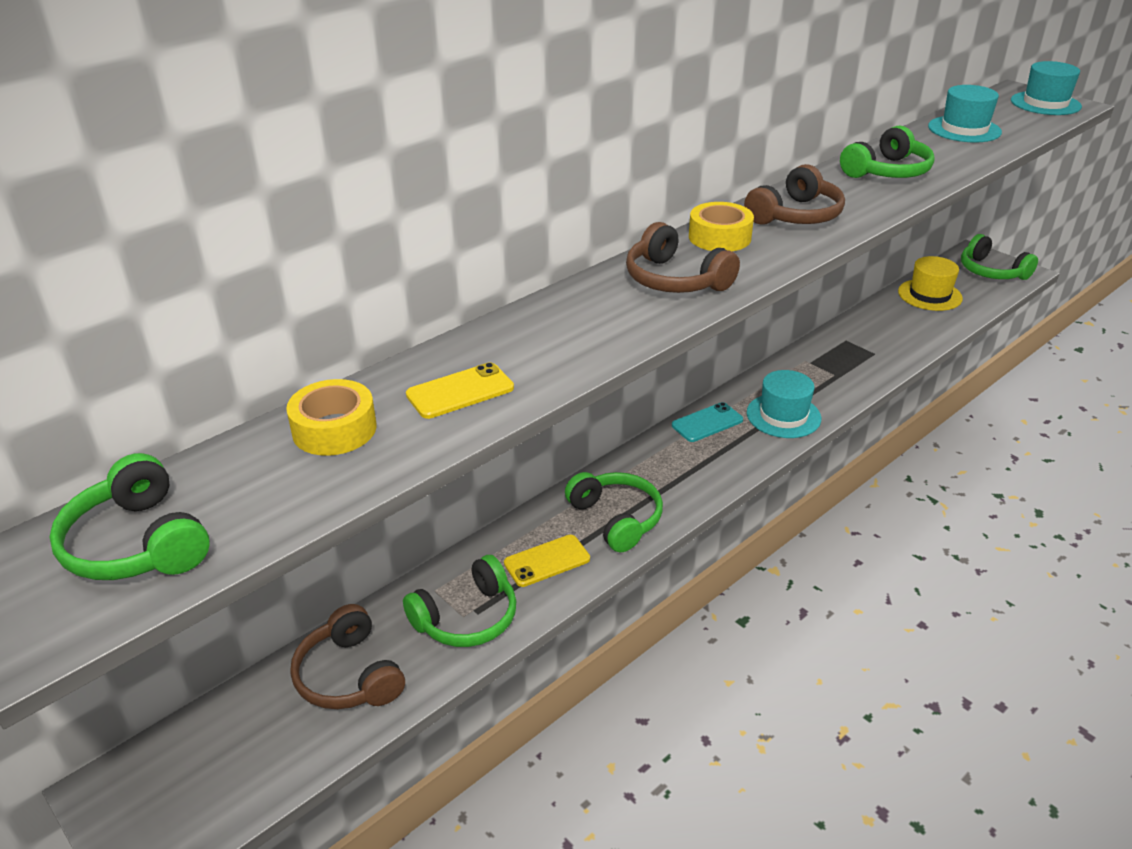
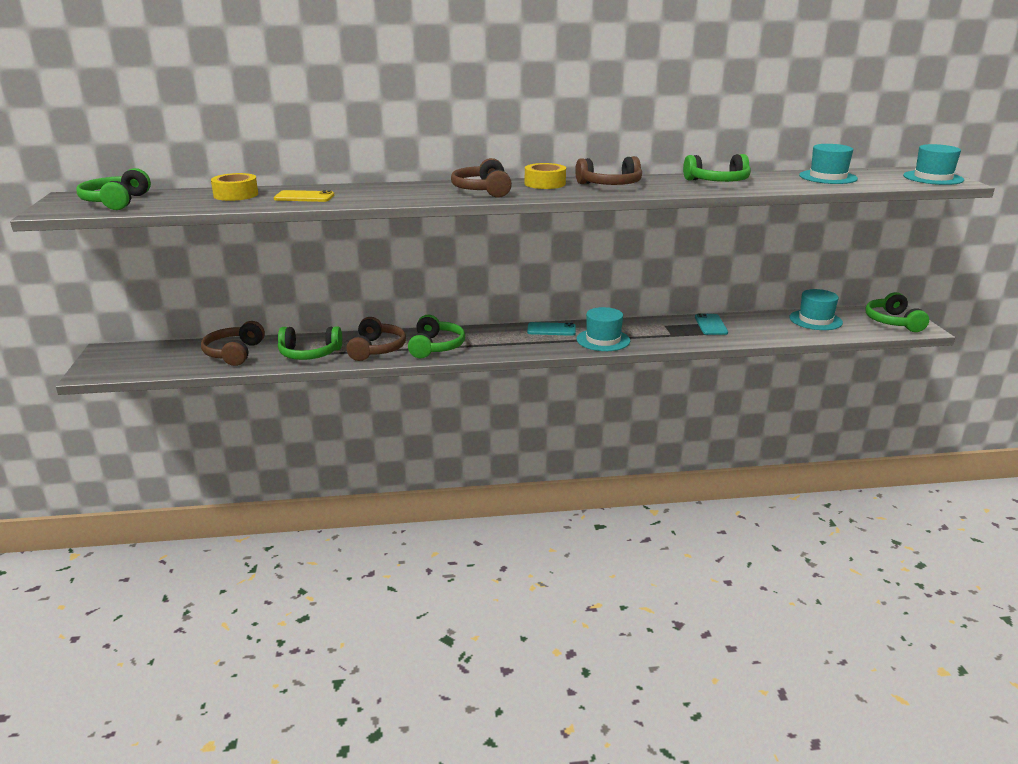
camera: 35 degrees right, 10 degrees down
(547, 561) = (376, 349): yellow phone -> brown headphones
(852, 342) = (711, 325): none -> turquoise phone
(929, 295) = (815, 320): yellow hat -> turquoise hat

